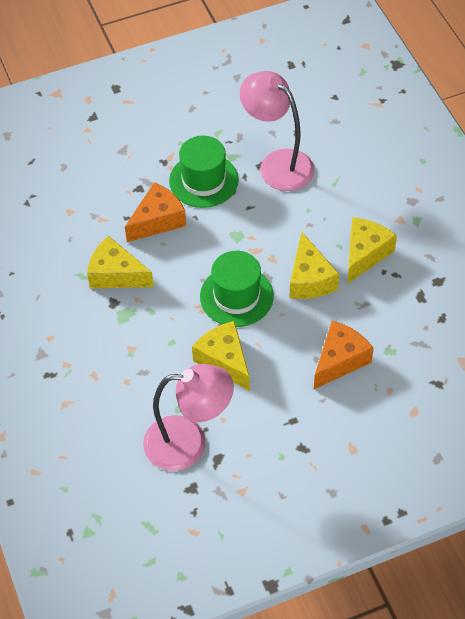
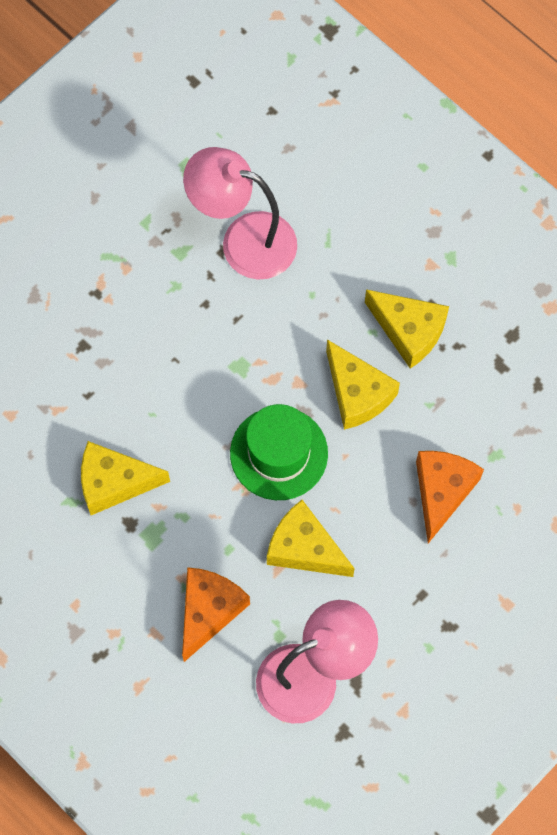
camera: 25 degrees left, 15 degrees up
(158, 220) = (130, 384): orange cheese -> orange cheese (209, 611)
(203, 180) = (161, 302): green hat -> none
(365, 254) = (409, 331): yellow cheese -> yellow cheese turned 120 degrees clockwise

